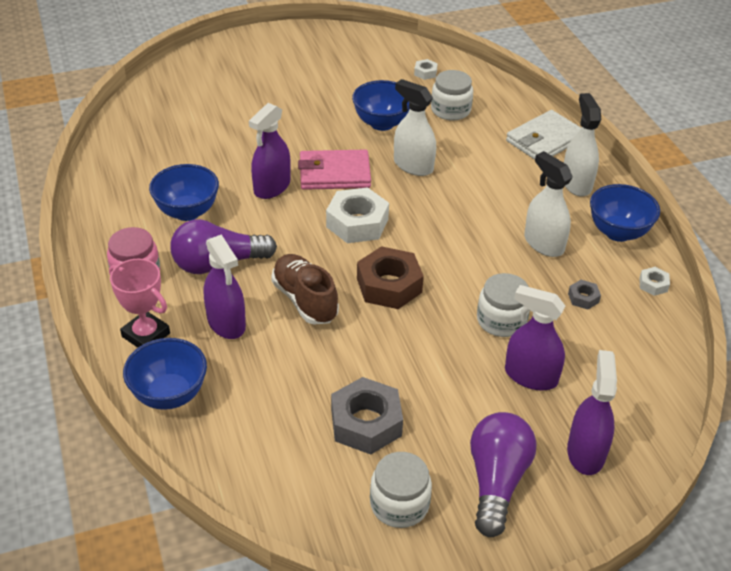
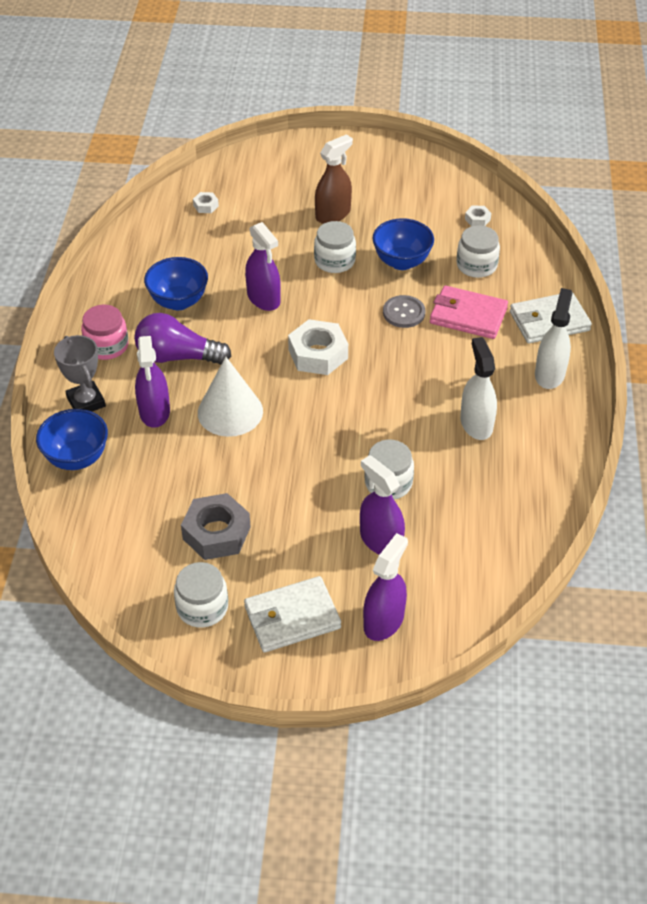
camera: 25 degrees right, 5 degrees up
(146, 335) = (86, 402): pink trophy -> grey trophy
(272, 187) = (263, 298): purple spray bottle -> purple spray bottle turned 90 degrees counterclockwise
(291, 98) = (333, 214): none -> brown spray bottle
(305, 300) = (230, 412): brown shoe -> white cone
(319, 137) = (334, 261): none -> white jar
(334, 174) = (327, 301): pink wallet -> pink wallet (468, 316)
(389, 285) = (310, 420): brown nut -> none
(413, 166) = (404, 313): white spray bottle -> grey button
(496, 481) = (292, 617): purple light bulb -> white wallet
(583, 298) = (477, 486): grey nut -> none
(618, 232) = (556, 434): blue bowl -> none
(653, 284) = (553, 494): white nut -> white nut (206, 206)

